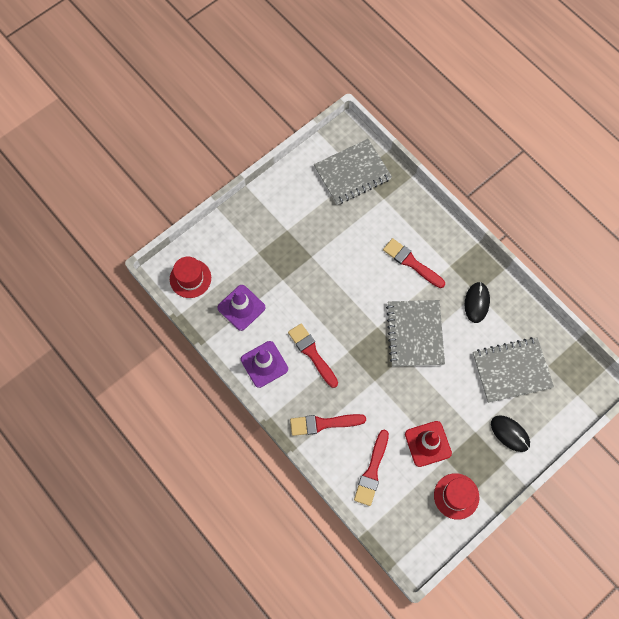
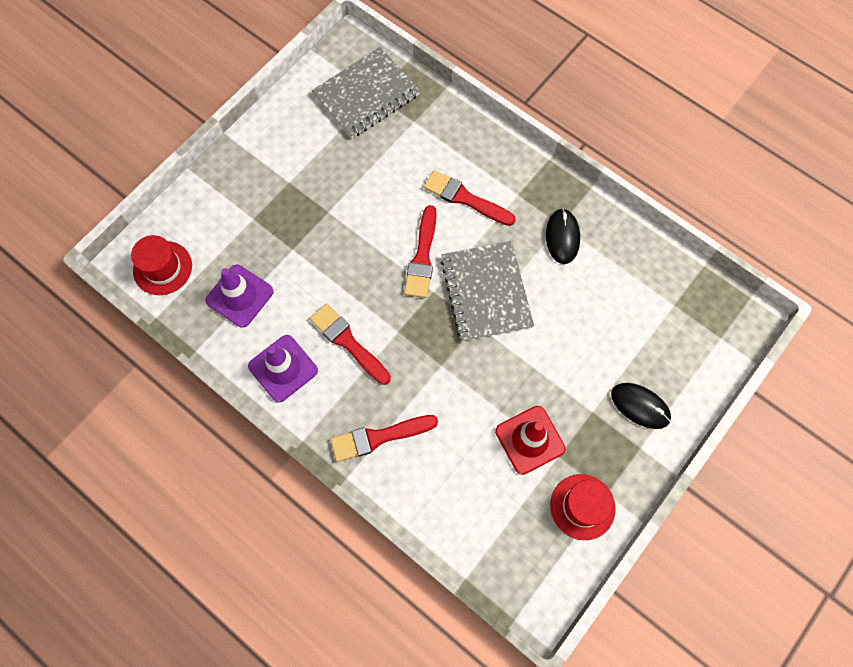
camera: 10 degrees left, 0 degrees up
(372, 470) = (458, 492): red brush -> red brush (422, 256)
(511, 370) = (626, 319): grey notebook -> none

